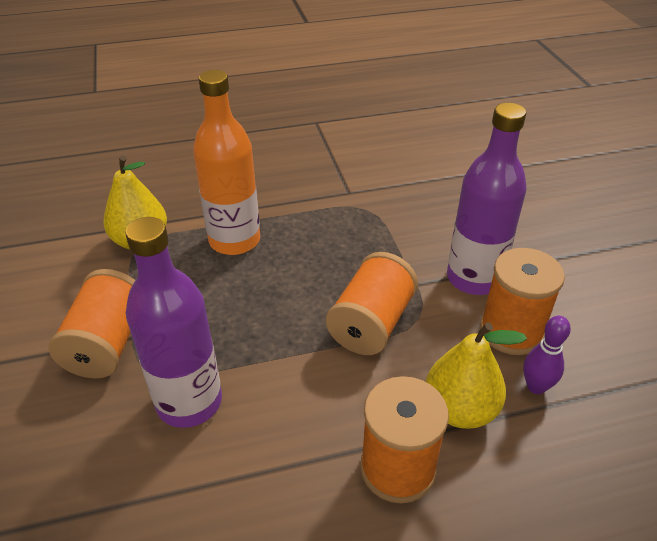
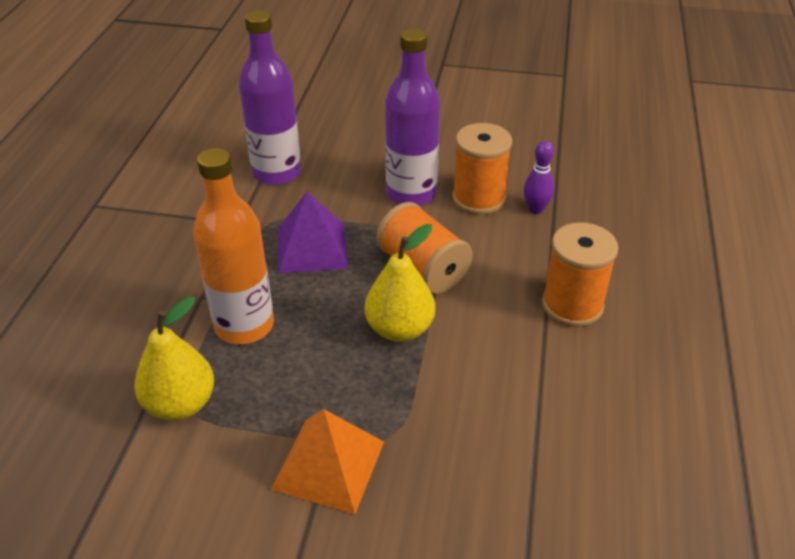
camera: 65 degrees left, 0 degrees up
(107, 343) = (328, 465): orange spool -> orange pyramid
(189, 402) = (444, 414): purple bottle -> purple bottle (276, 173)
(348, 242) = (312, 247): none -> purple pyramid
(460, 409) = (536, 254): yellow pear -> yellow pear (399, 329)

